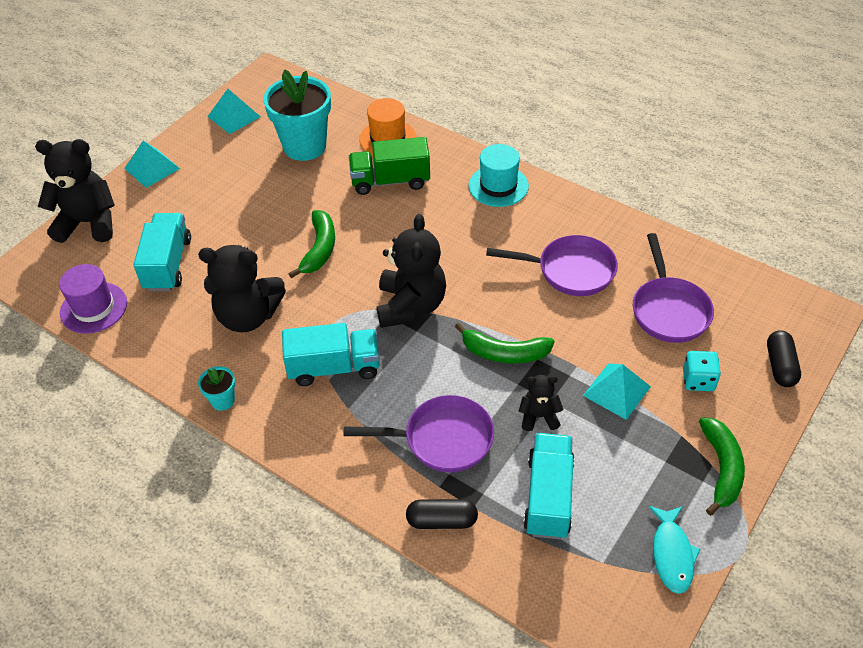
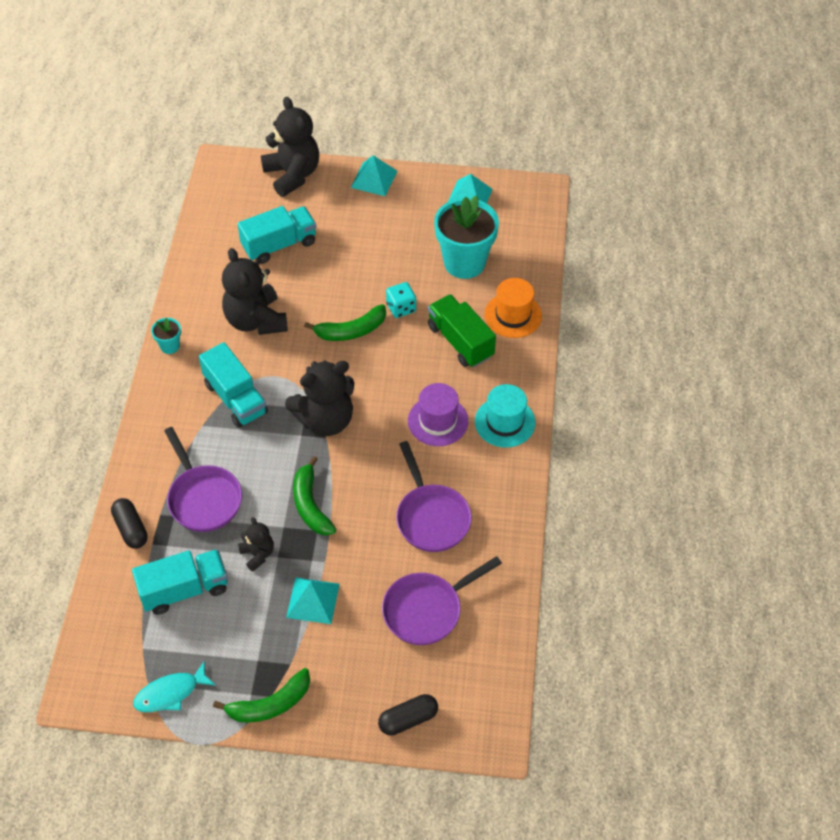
camera: 60 degrees right, 5 degrees up
(93, 308) = (213, 226): purple hat -> purple hat (438, 421)
(698, 380) = (356, 658): turquoise dice -> turquoise dice (401, 308)

